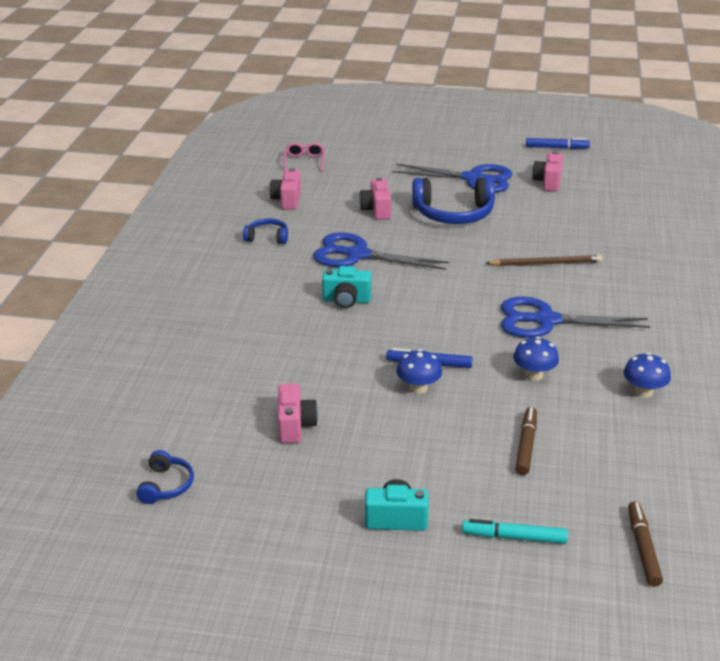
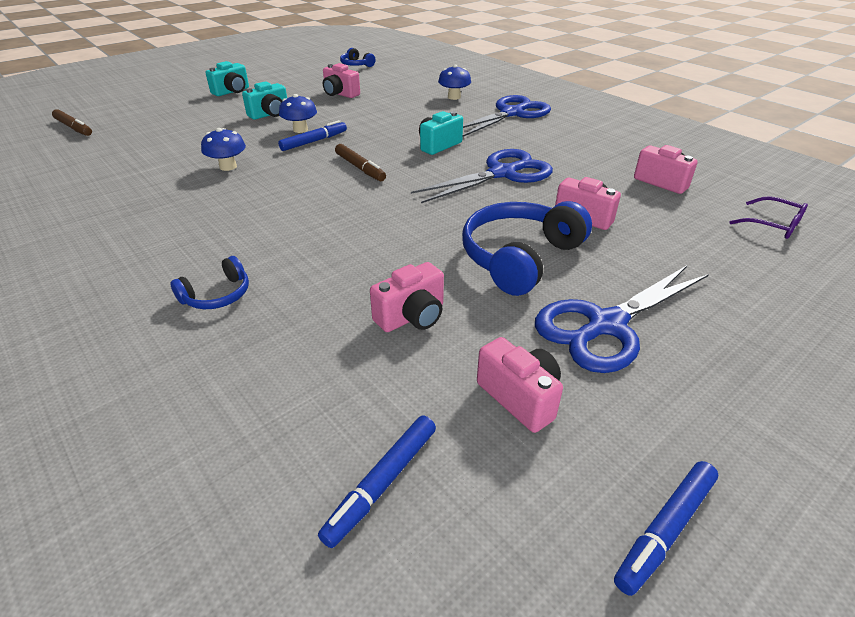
camera: 130 degrees right, 5 degrees up
(267, 238) = (587, 151): blue headphones -> blue headphones (217, 295)
(304, 162) = (772, 225): pink glasses -> purple glasses
(414, 433) = (270, 114): none -> turquoise camera
(514, 537) = (159, 107): turquoise marker -> none
(526, 445) = (191, 135): brown marker -> brown marker (360, 168)
(546, 263) = (334, 256): brown pencil -> none
(546, 321) = (264, 204): blue scissors -> blue scissors (511, 113)
(548, 220) = (412, 317): none -> pink camera
(627, 190) = (382, 483): none -> blue marker
(643, 391) = (121, 194): blue mushroom -> blue mushroom (454, 97)

